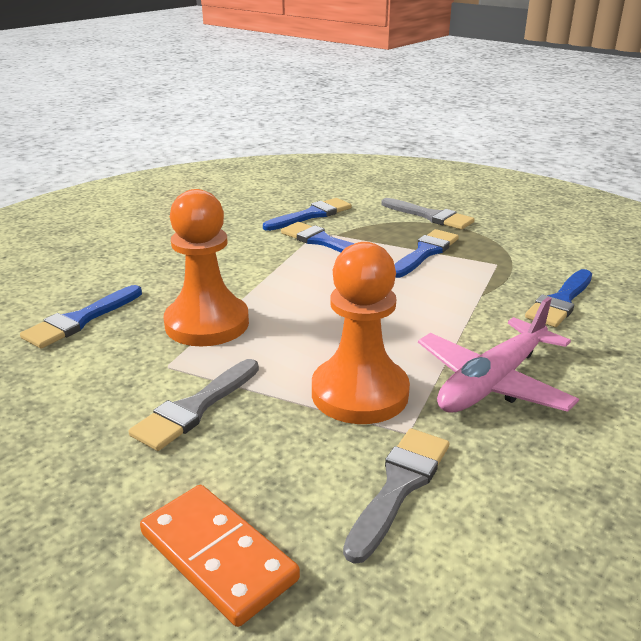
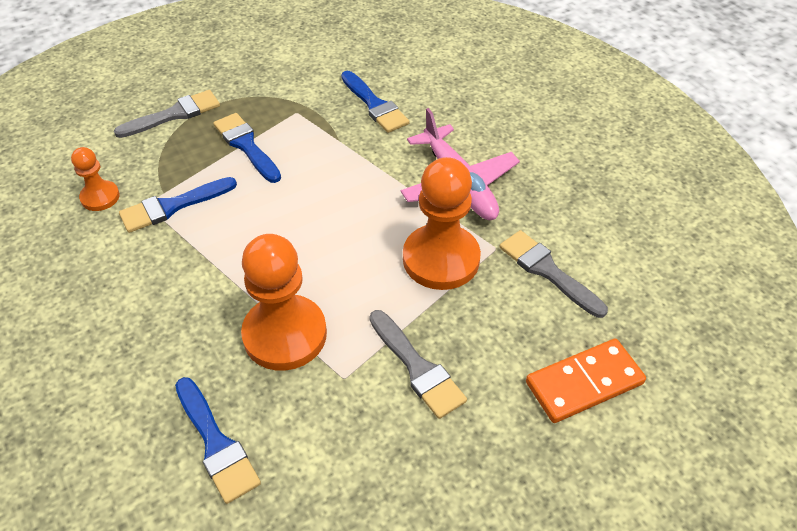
camera: 70 degrees left, 20 degrees up
(311, 215) = (100, 197): blue brush -> orange pawn

